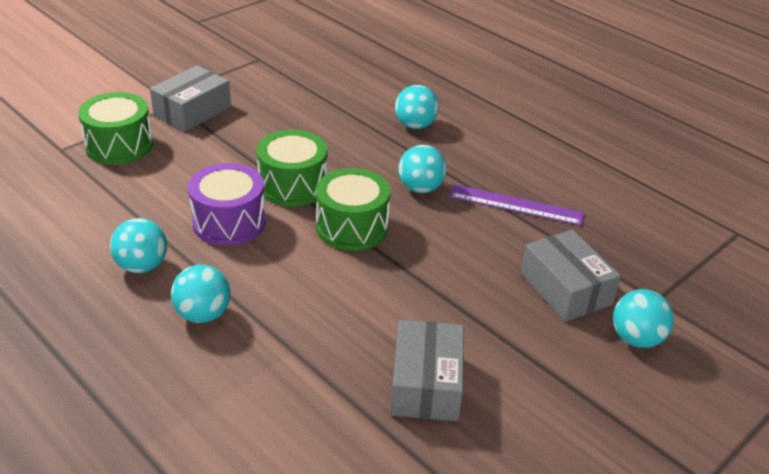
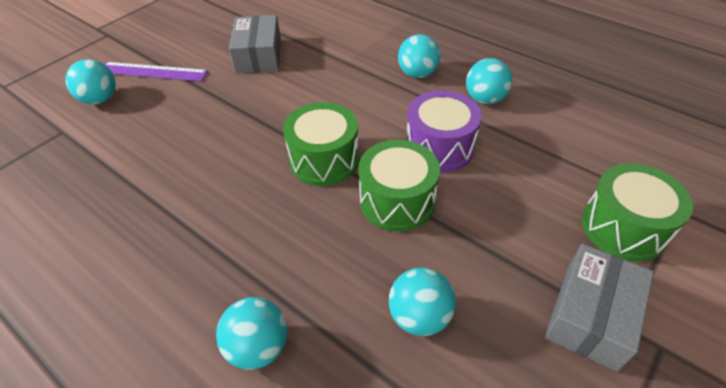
camera: 175 degrees right, 10 degrees up
(420, 188) = (255, 221): turquoise ball -> turquoise ball (419, 316)
(516, 205) = (150, 214): purple ruler -> purple ruler (152, 72)
(565, 289) = (137, 129): grey box -> none

